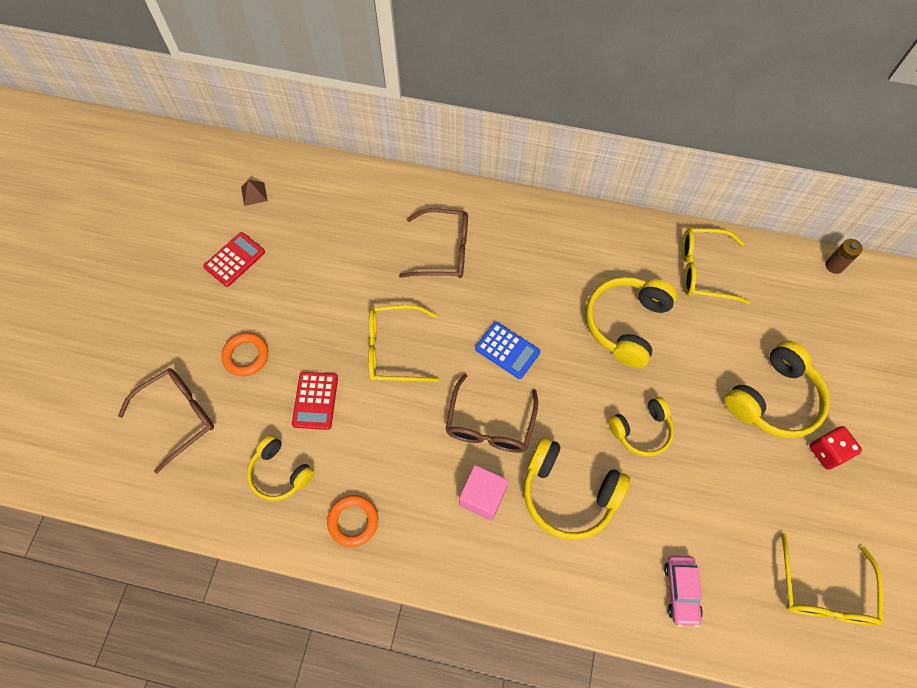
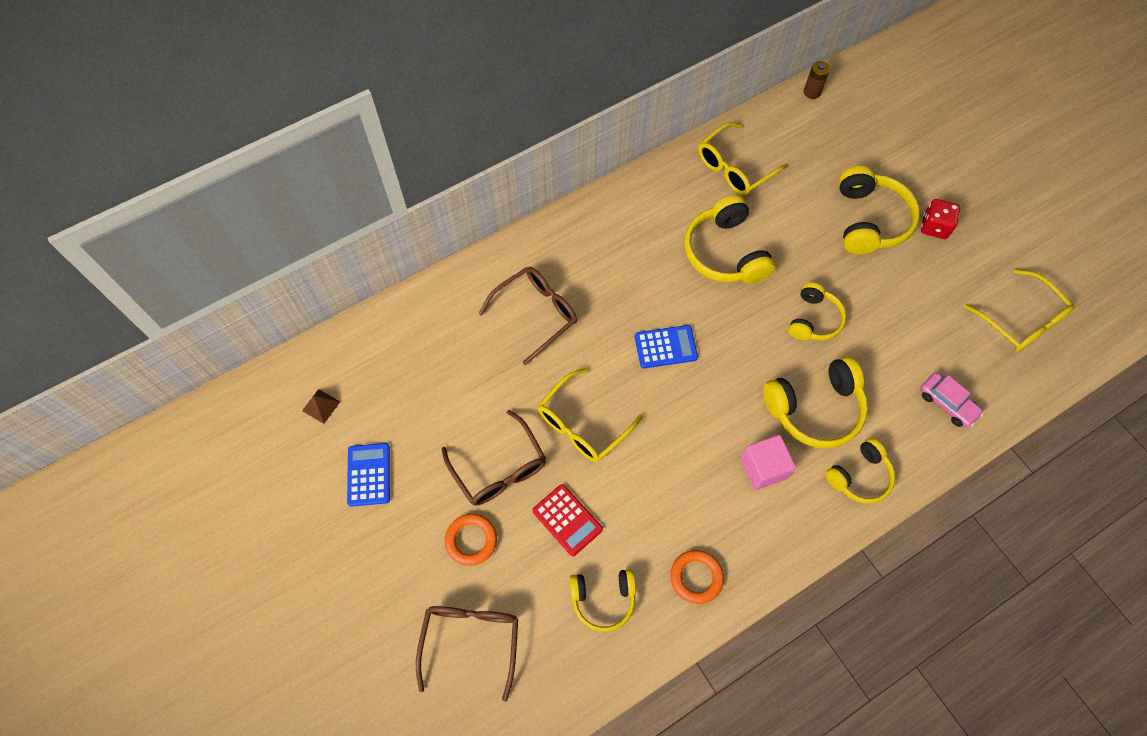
camera: 45 degrees left, 0 degrees up
(234, 259) = (369, 474): red calculator -> blue calculator
(490, 424) = (712, 412): brown glasses -> brown glasses (499, 468)
(547, 573) = (859, 476): none -> yellow headphones

